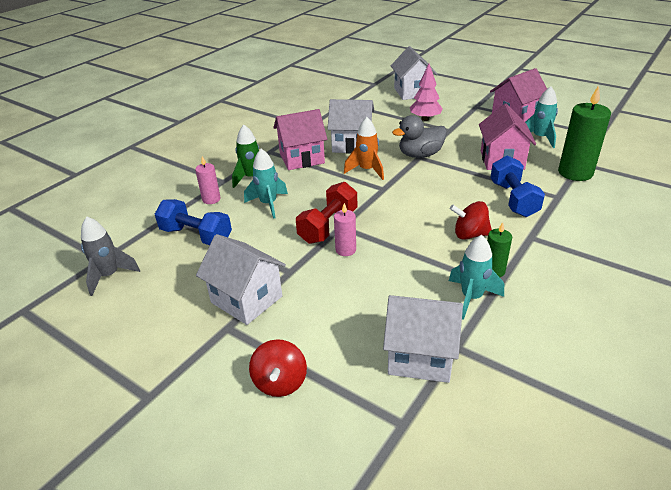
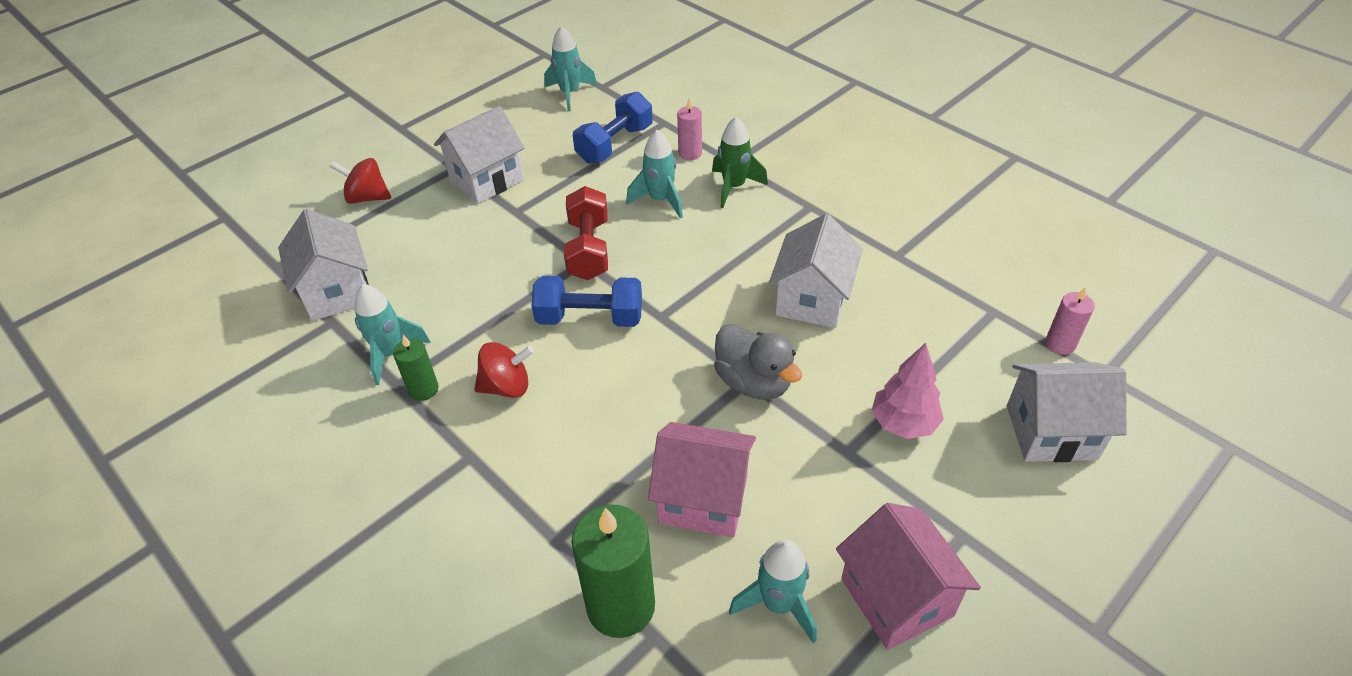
camera: 100 degrees right, 10 degrees up
(109, 276) = (570, 93): grey rocket -> turquoise rocket
(302, 158) = (778, 238): pink house -> none
(328, 226) = (588, 249): red dumbbell -> red dumbbell turned 45 degrees clockwise
(345, 250) = (532, 259): pink candle -> pink candle (1060, 344)
(367, 170) = (720, 306): orange rocket -> none
(420, 155) = (753, 382): grey duck -> grey duck turned 150 degrees clockwise
(420, 356) = (337, 292): white house -> white house turned 45 degrees counterclockwise
(470, 234) = (507, 386): red spinning top -> red spinning top turned 60 degrees clockwise
(513, 199) = (571, 470): blue dumbbell -> blue dumbbell (590, 318)

